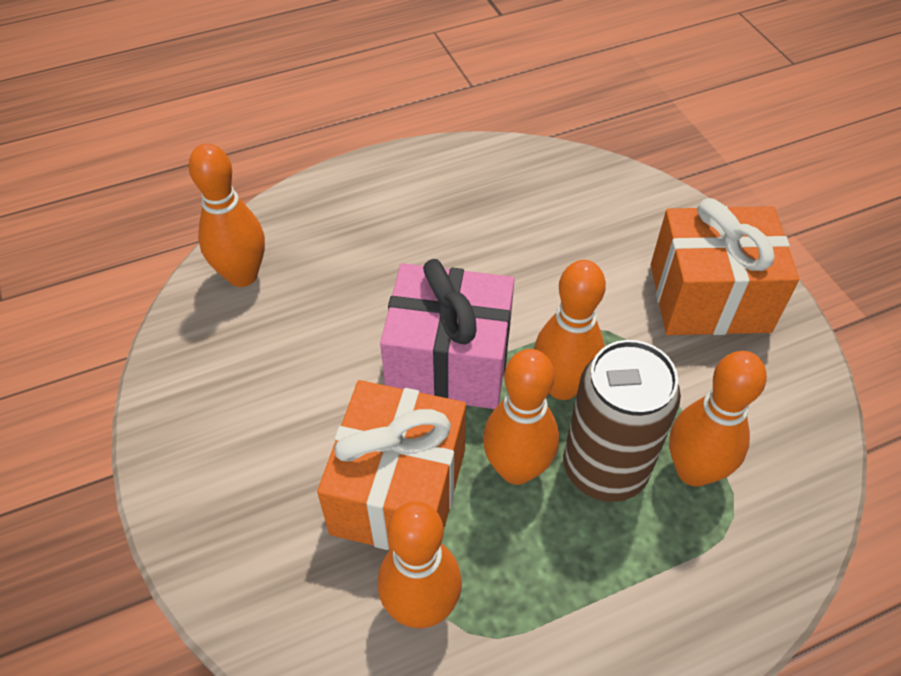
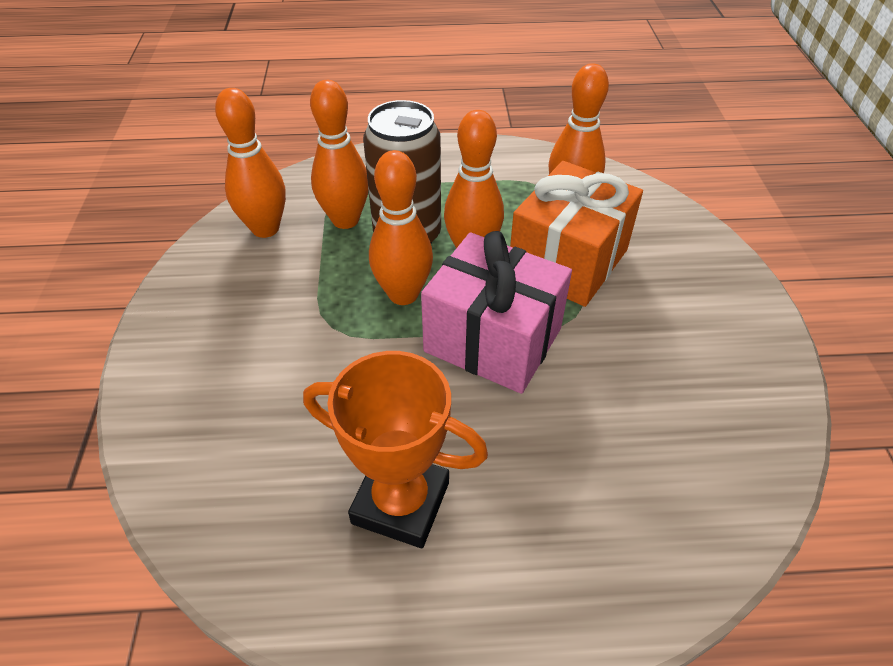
camera: 160 degrees left, 5 degrees down
(242, 275) = (703, 503): orange bowling pin -> orange bowling pin (265, 228)
(466, 216) = (401, 502): none -> orange trophy
(709, 298) = (217, 327): orange gift -> none

